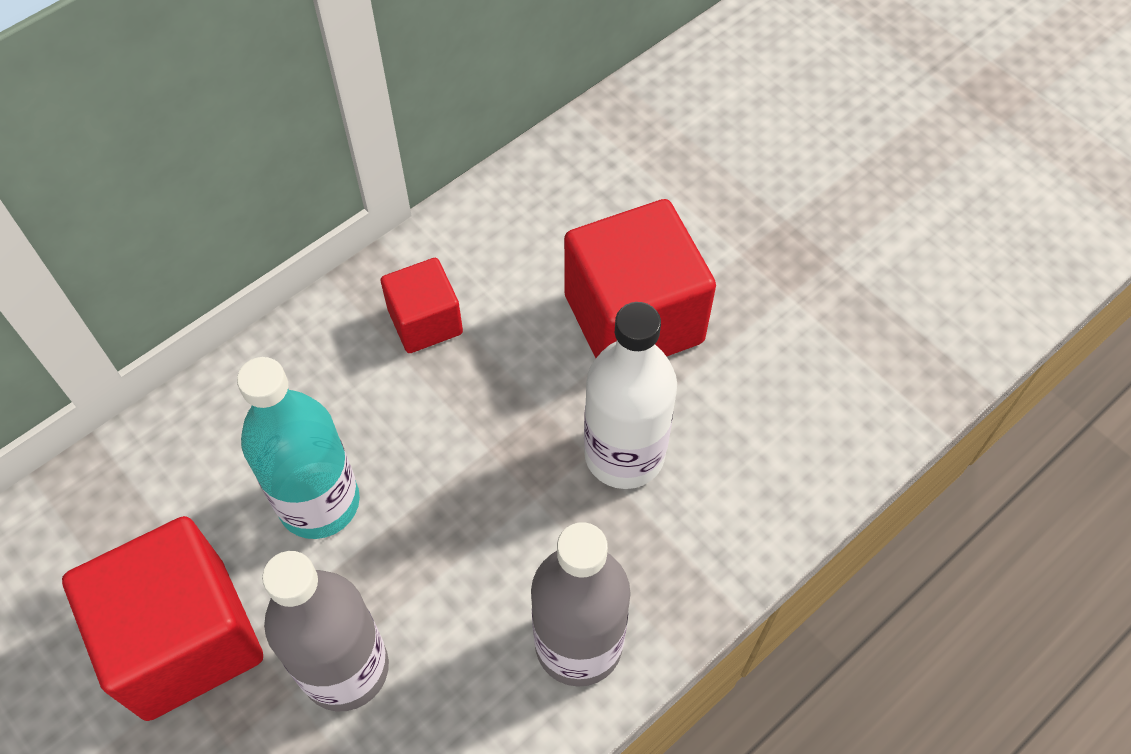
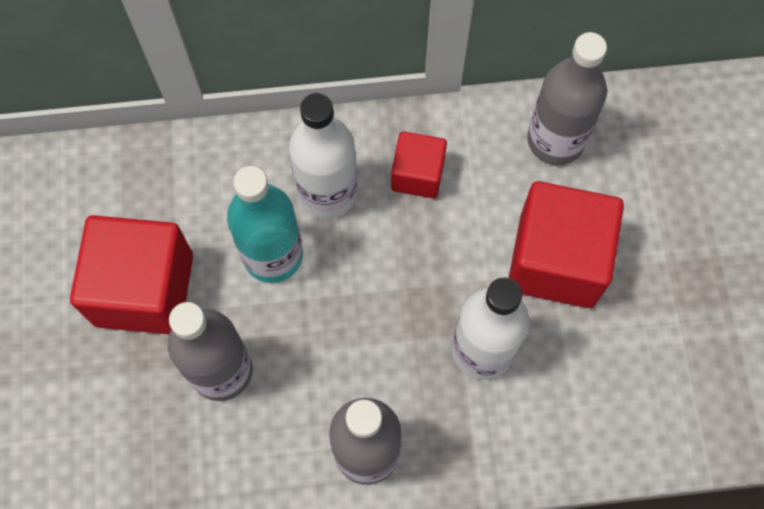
camera: 35 degrees right, 10 degrees up
(337, 399) = (327, 193): none -> white bottle
(546, 206) = (555, 140): none -> grey bottle

